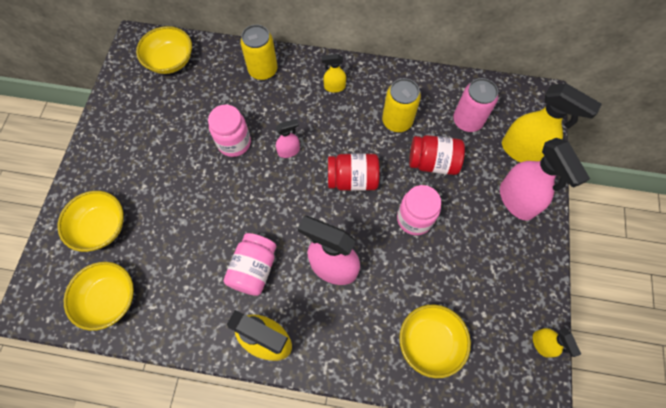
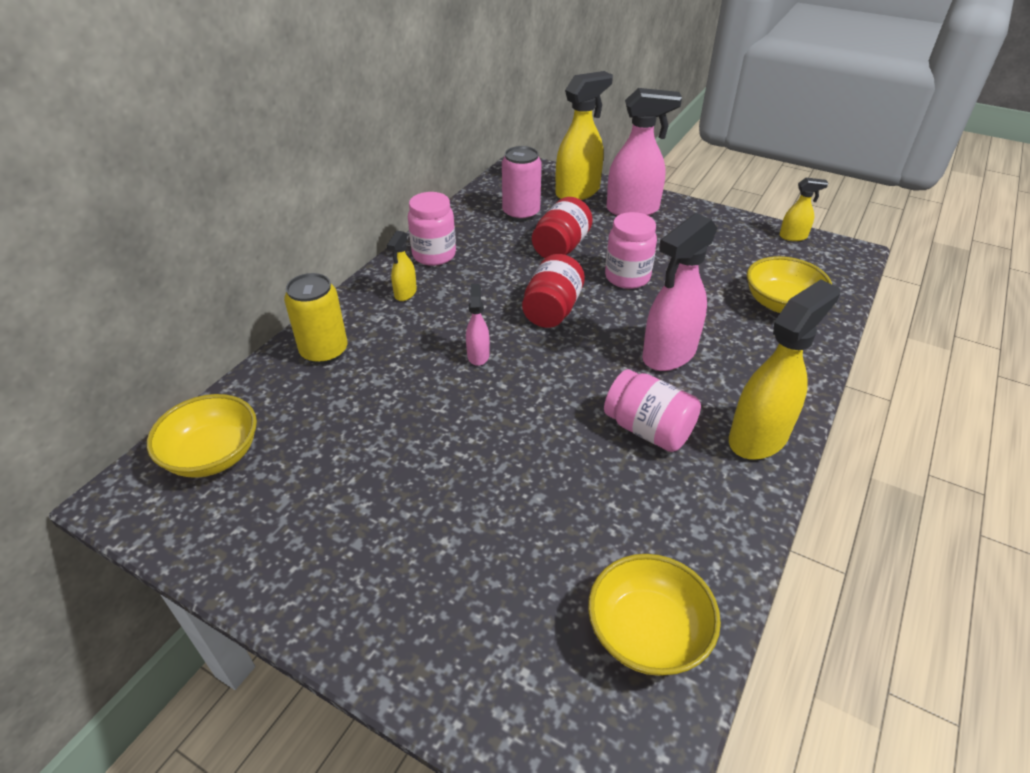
camera: 70 degrees left, 25 degrees down
(101, 227) = (497, 623): yellow bowl -> none
(234, 143) = (430, 408): pink jar -> pink jar (434, 255)
(397, 121) = (490, 258): yellow can -> none

